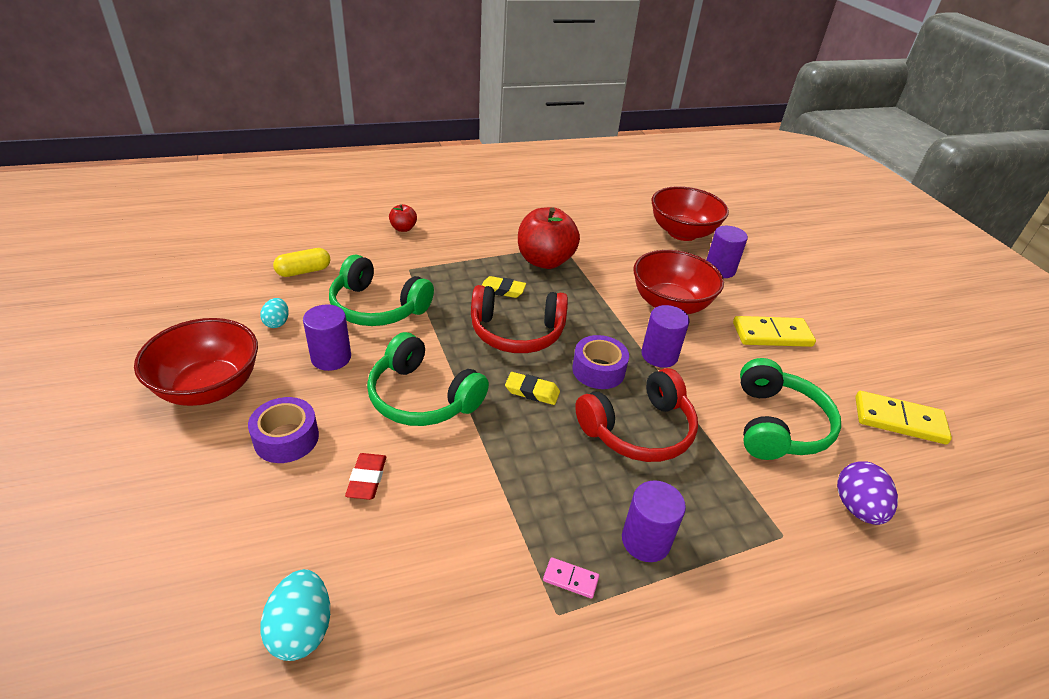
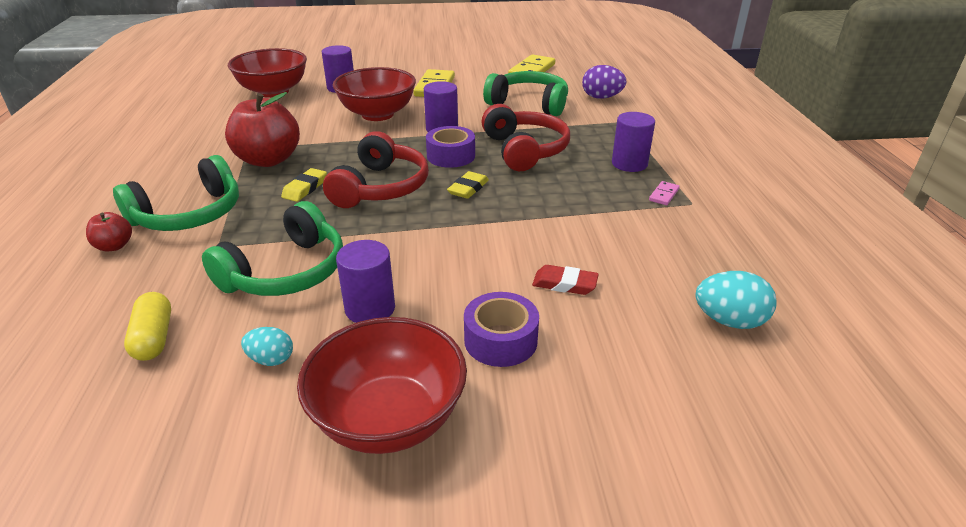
camera: 75 degrees left, 5 degrees down
(422, 397) = (459, 247): green headphones -> green headphones (189, 214)

